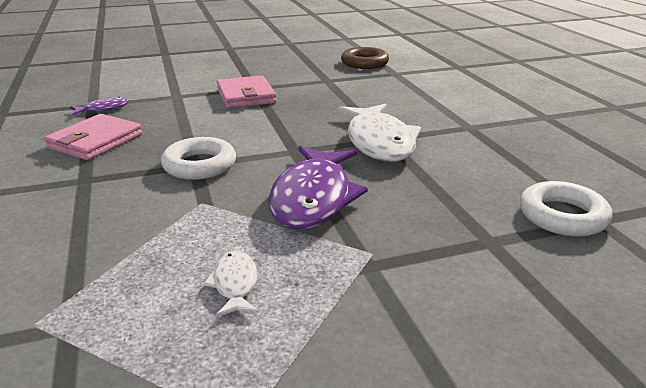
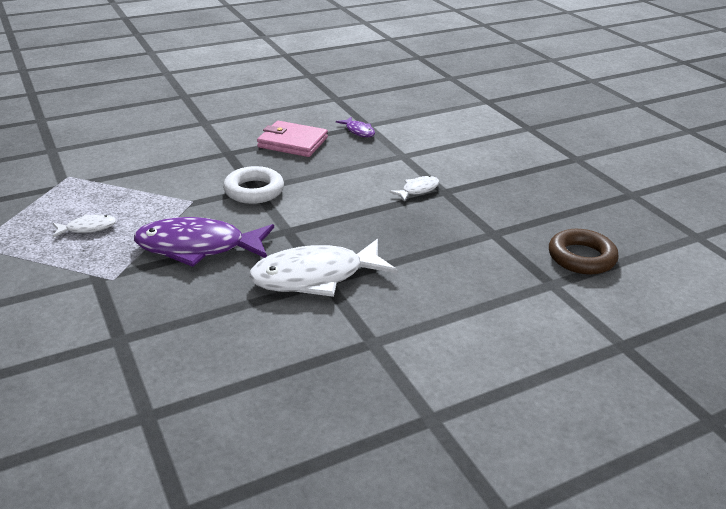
camera: 80 degrees right, 5 degrees up
(246, 96) = (418, 190): pink wallet -> white fish
(562, 216) = (156, 391): white ring -> none

